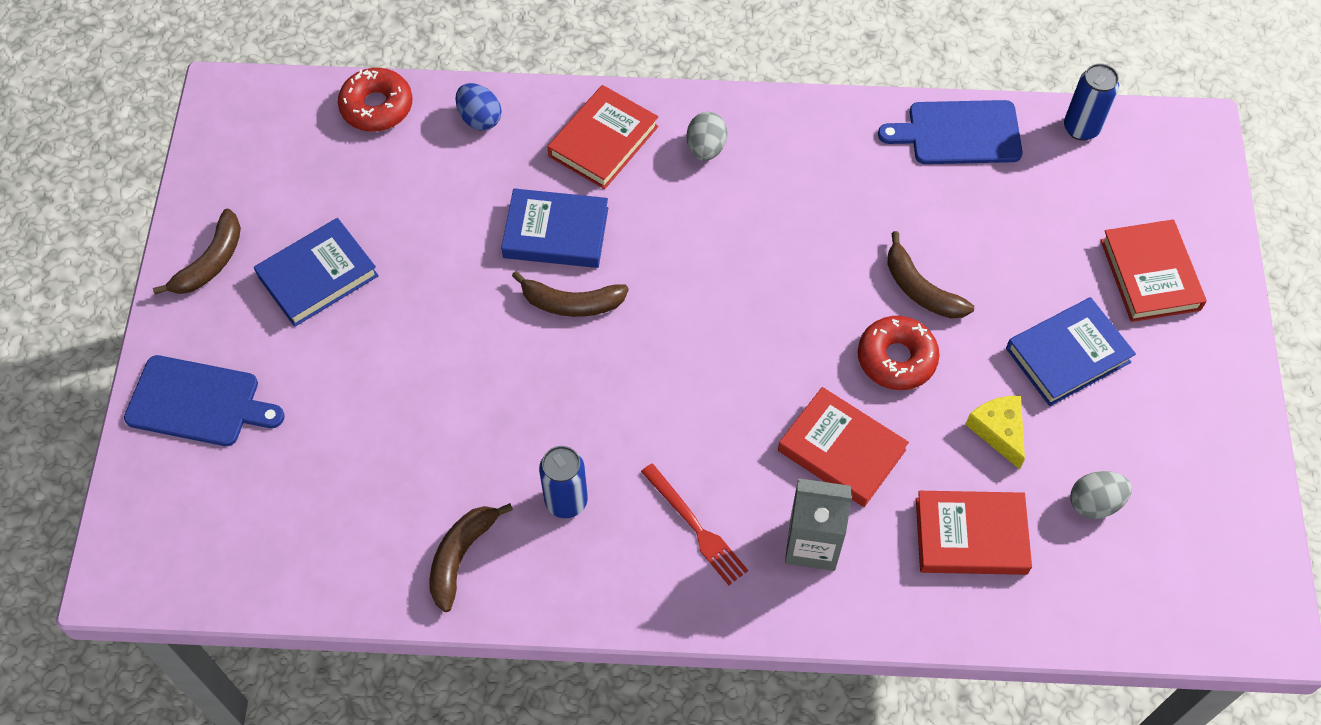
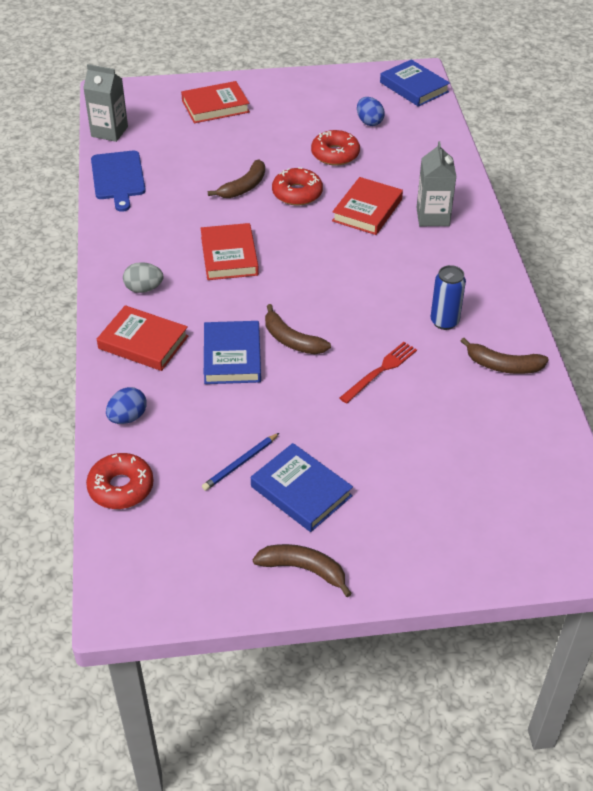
camera: 100 degrees left, 15 degrees down
(198, 402) = (438, 543): blue cutting board -> none
(377, 221) = (240, 463): none -> blue pencil
(571, 303) = (291, 340): brown banana -> brown banana turned 135 degrees clockwise
(695, 527) = (440, 263): red fork -> red fork (380, 371)
(971, 536) = (405, 161): red book -> red book (229, 256)
(999, 431) = (335, 154): yellow cheese -> red donut
(1068, 355) = (277, 132): blue book -> blue book (414, 87)
(1081, 128) = (109, 131): blue can -> grey carton
(1094, 503) = (369, 122): grey egg -> blue egg

